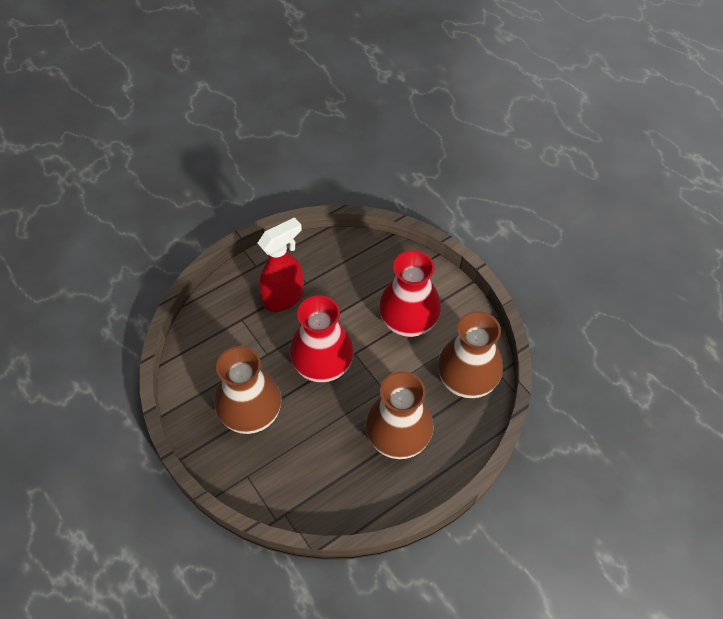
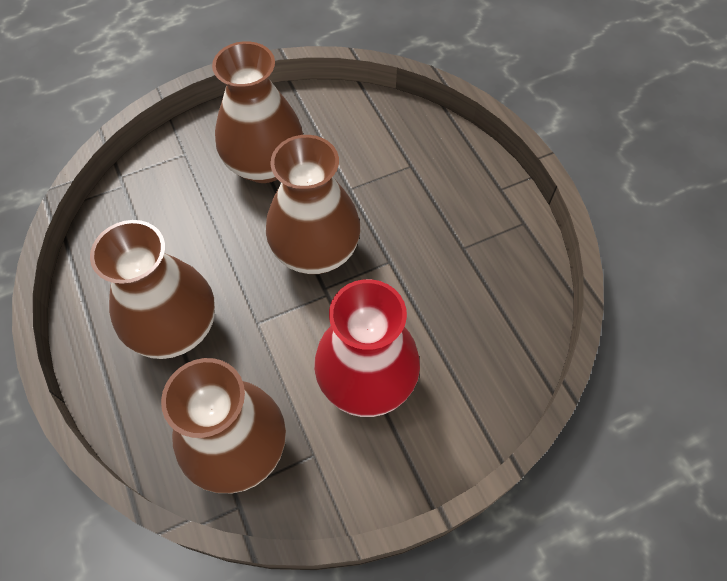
camera: 100 degrees right, 5 degrees up
(284, 297) = (439, 218): red spray bottle -> none
(323, 365) = (316, 251): red vase -> brown vase

